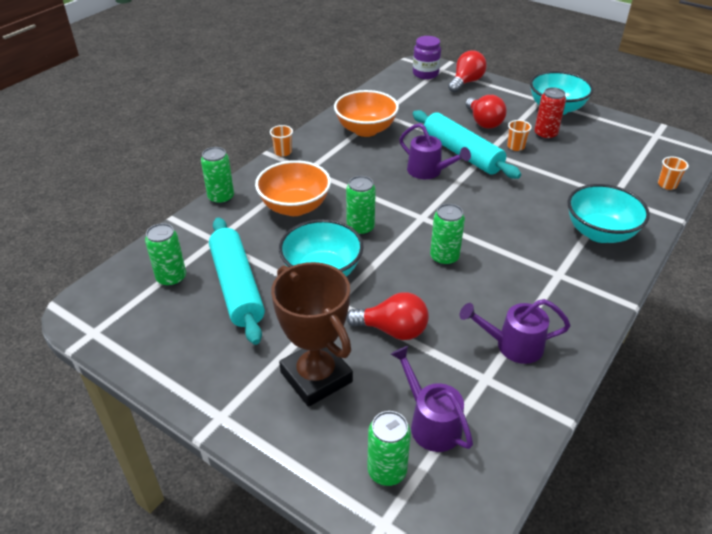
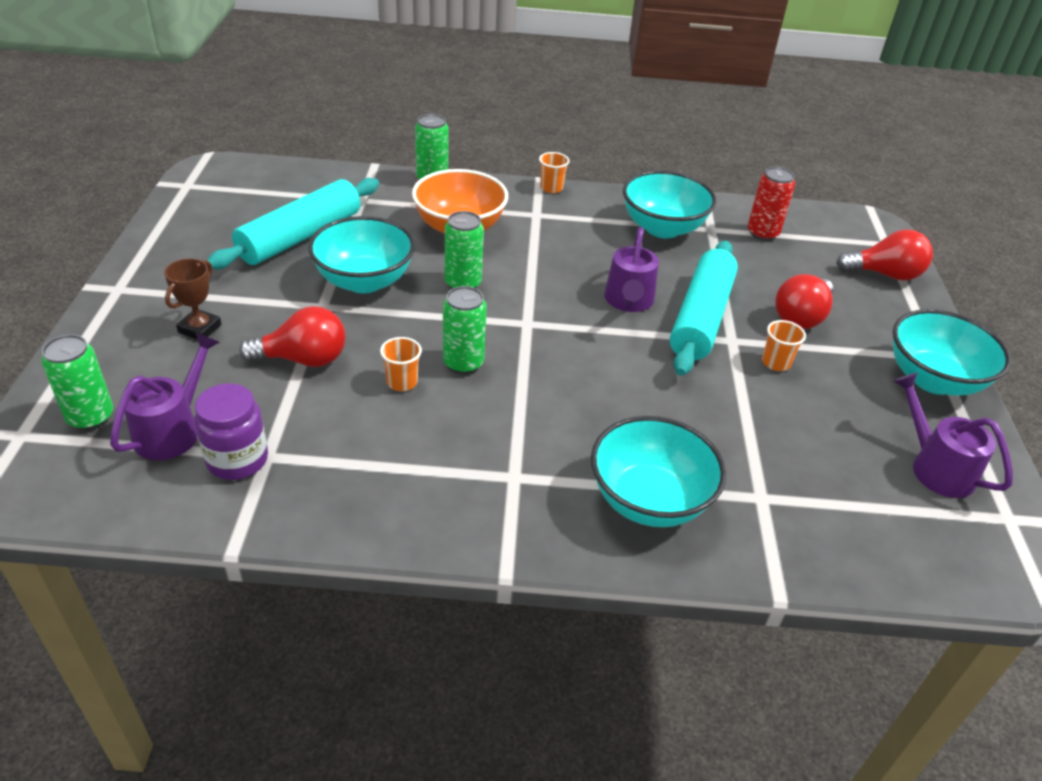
camera: 55 degrees right, 0 degrees up
(171, 278) = (286, 196): green can -> none
(316, 377) = (200, 328): brown trophy -> brown trophy, size x0.49
(366, 130) = (662, 228): orange bowl -> turquoise bowl
(392, 330) = (303, 359): red light bulb -> red light bulb turned 75 degrees counterclockwise
(425, 74) = (856, 234): purple jar -> purple jar (237, 460)
(512, 345) = (339, 464): purple watering can -> purple watering can (935, 466)
(545, 134) = (844, 385): red can -> red can (762, 233)
(667, 185) = (866, 560): orange cup -> orange cup (402, 382)

